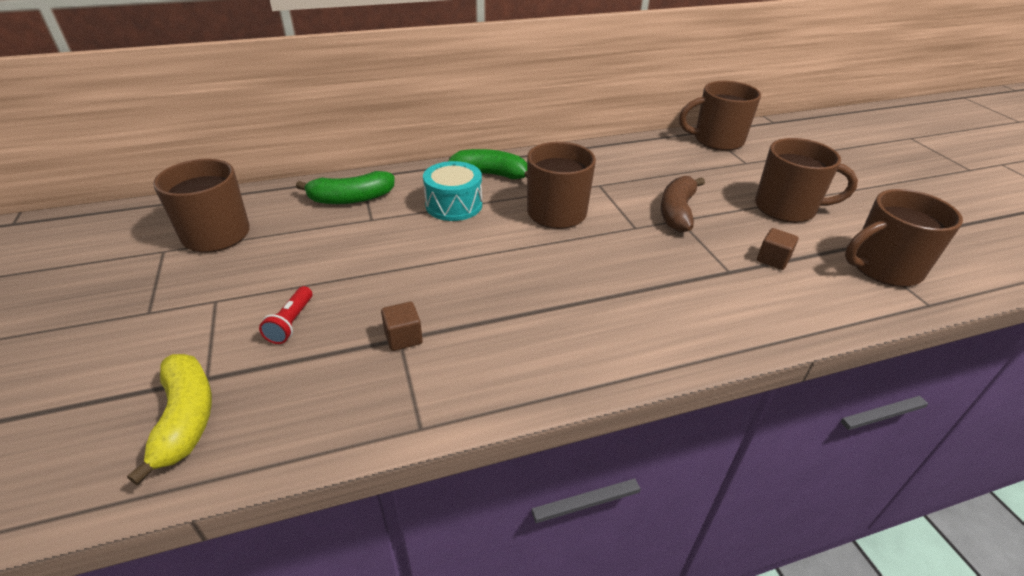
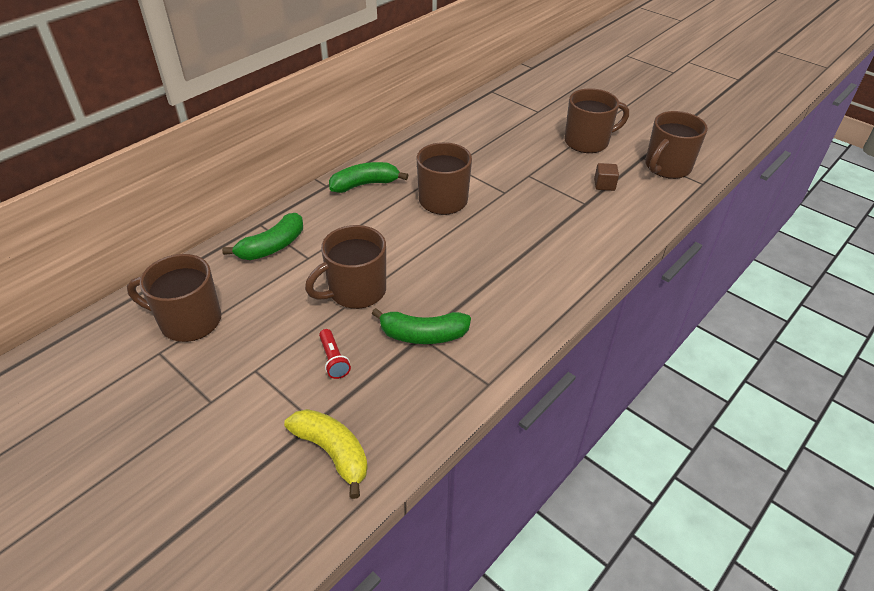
camera: 30 degrees left, 5 degrees up
(403, 337) = (423, 335): brown cube -> green banana
(454, 205) = (361, 221): turquoise drum -> none
(677, 212) = (523, 169): brown banana -> none
(716, 140) = (505, 97): brown mug -> brown mug (355, 291)

